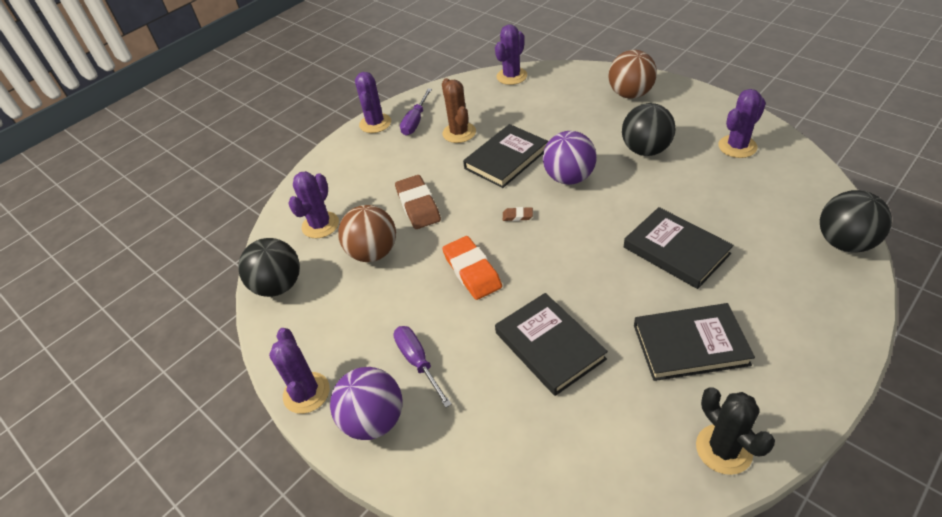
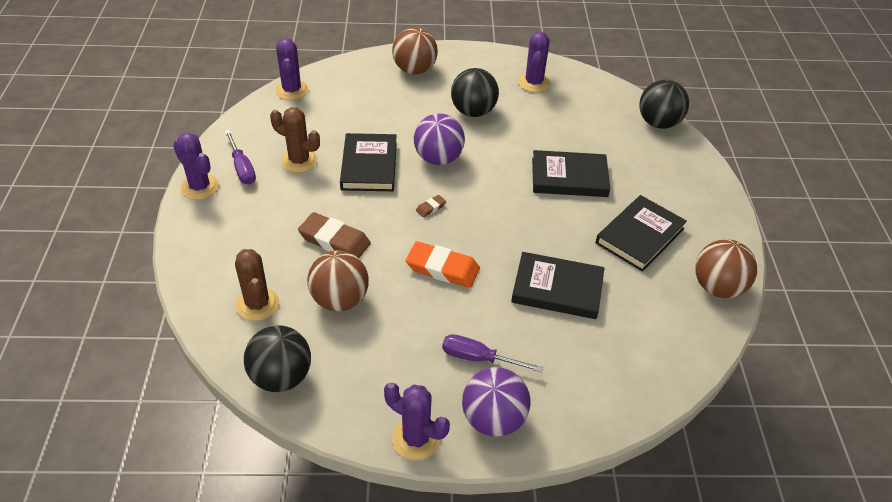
camera: 50 degrees left, 0 degrees up
(320, 225) = (257, 304): purple cactus -> brown cactus
(723, 449) = (717, 287): black cactus -> brown ball

